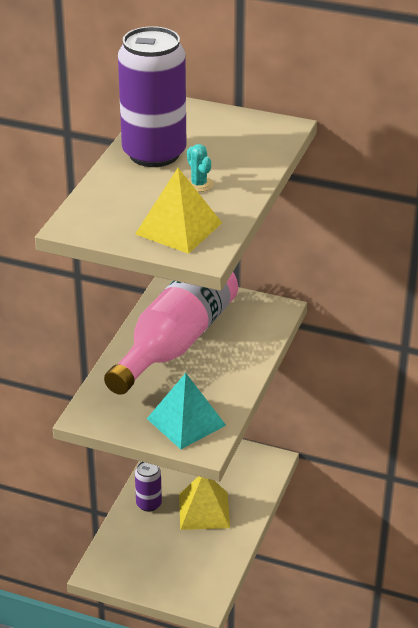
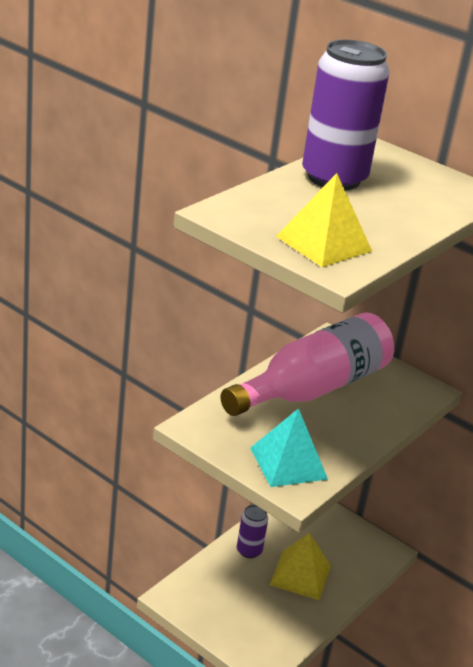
camera: 15 degrees right, 5 degrees down
(199, 184) = (365, 214): turquoise cactus -> none

